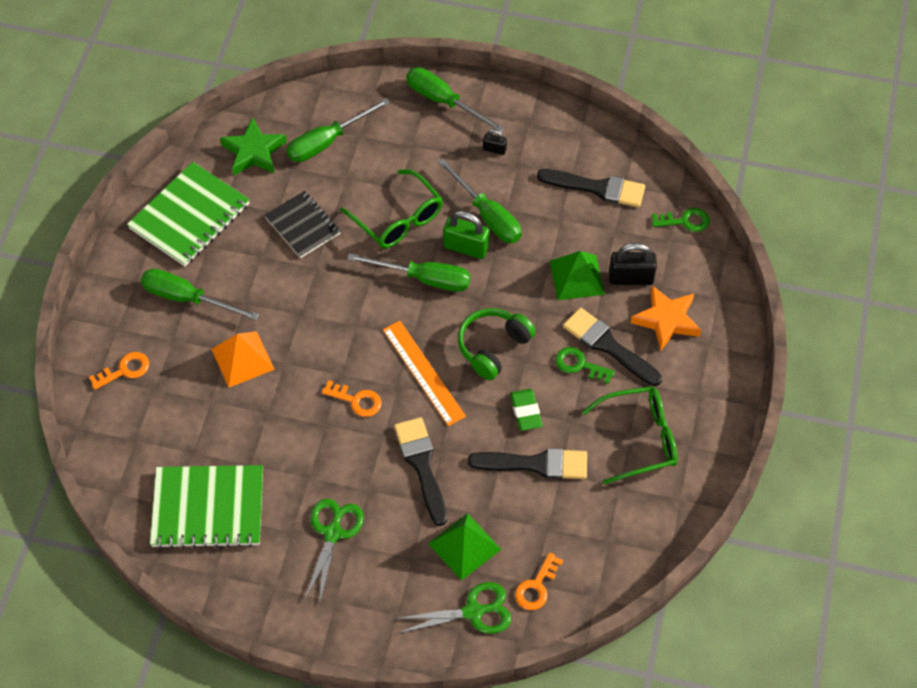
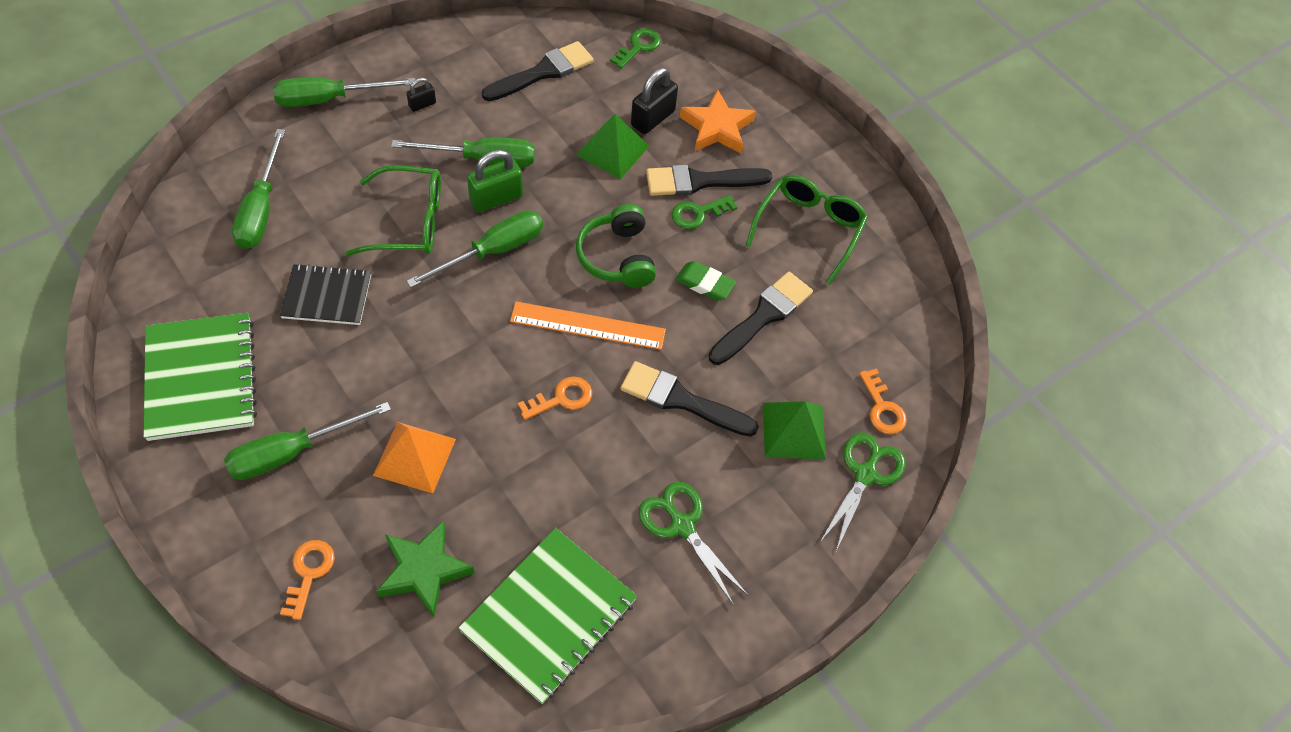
camera: 55 degrees left, 0 degrees up
(254, 152) = (197, 271): green star -> green star (424, 570)

